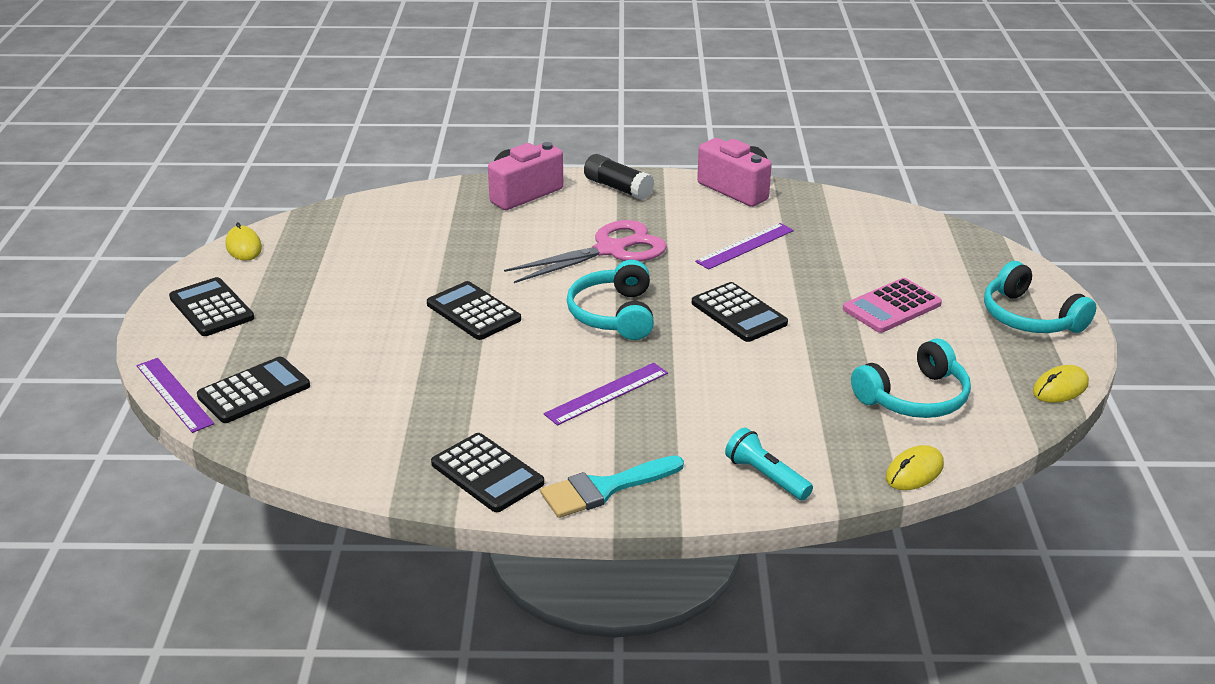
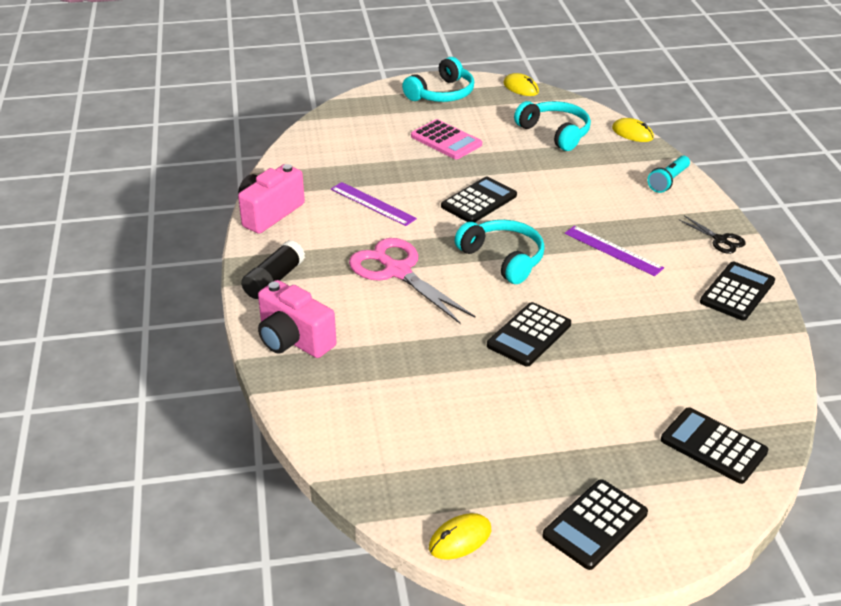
camera: 100 degrees left, 5 degrees up
(174, 394) = (748, 502): purple ruler -> none
(604, 489) = (720, 240): turquoise brush -> black scissors
(614, 314) = (503, 258): turquoise headphones -> turquoise headphones turned 120 degrees counterclockwise

